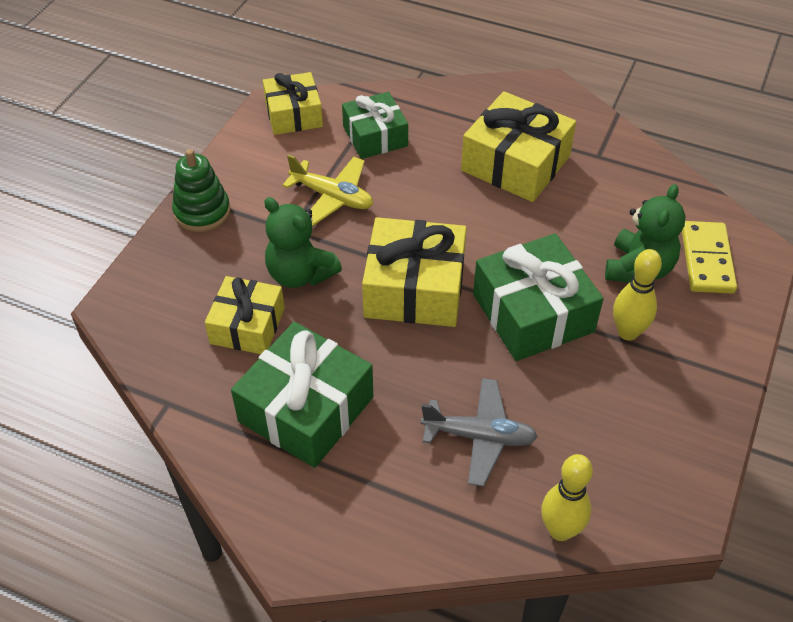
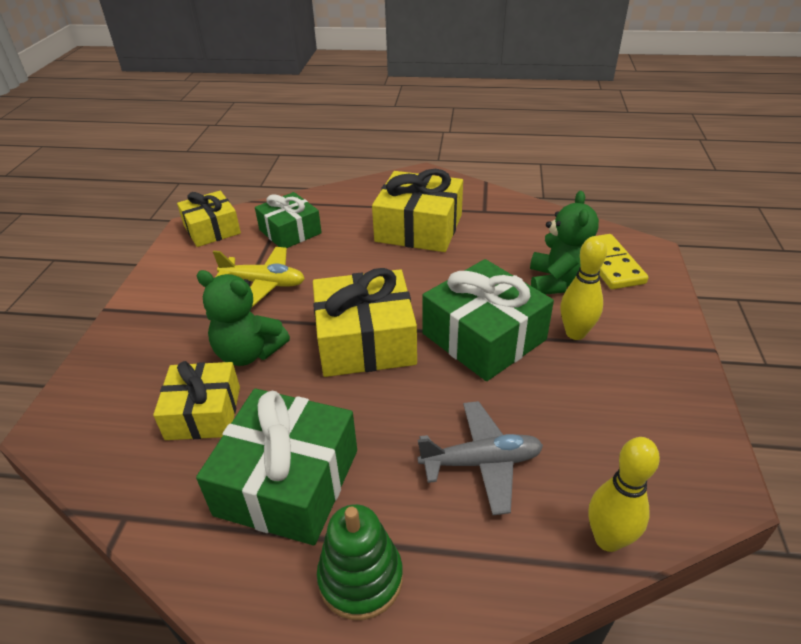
camera: 15 degrees left, 10 degrees down
(202, 212) = (137, 320): green stacking toy -> green stacking toy (360, 578)

